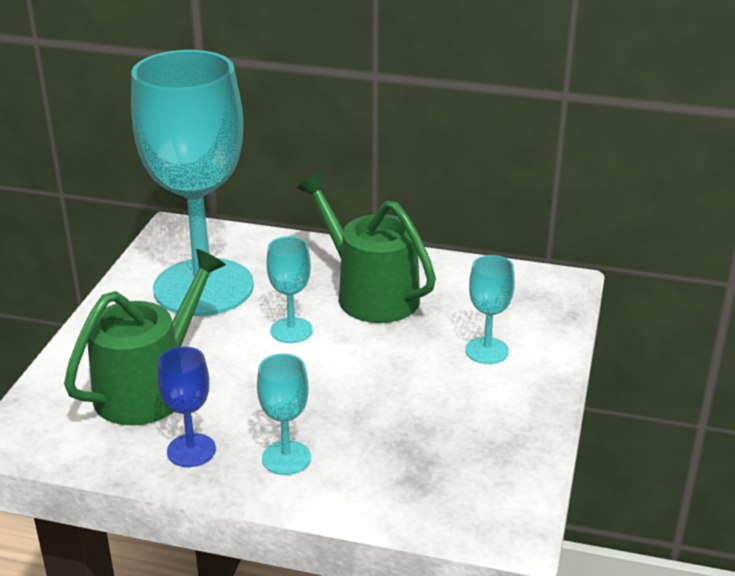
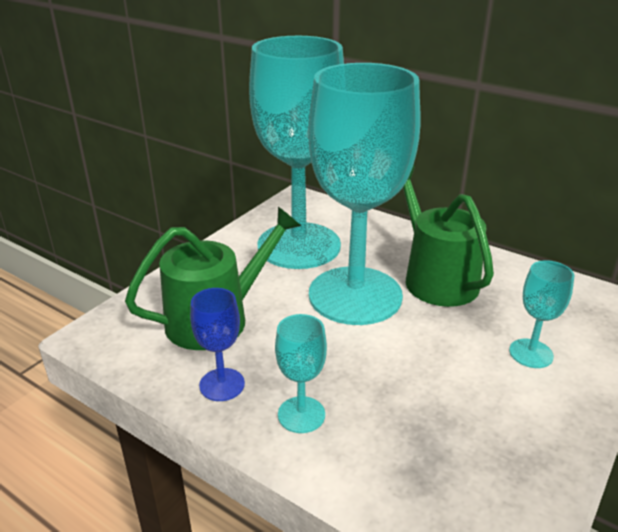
camera: 20 degrees right, 0 degrees up
(291, 330) = (355, 295): turquoise goblet -> turquoise goblet, size x2.50

